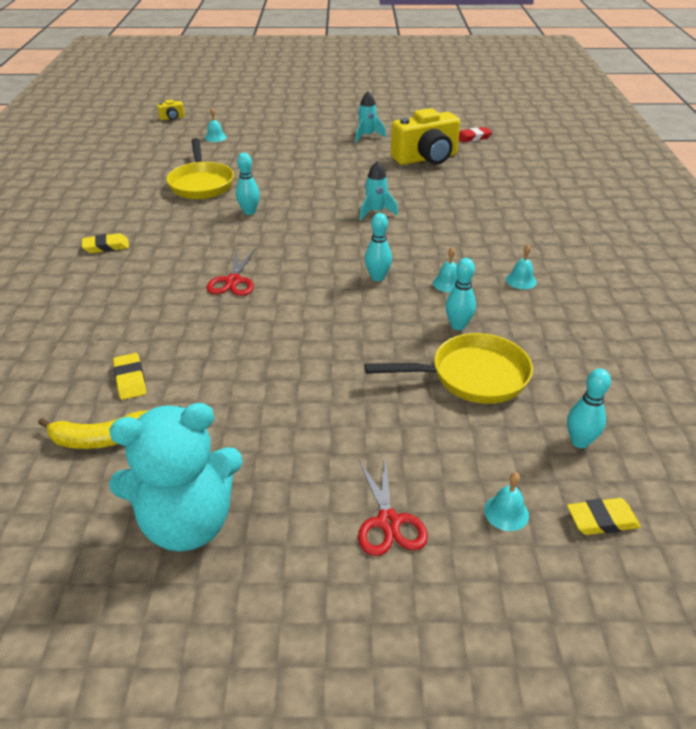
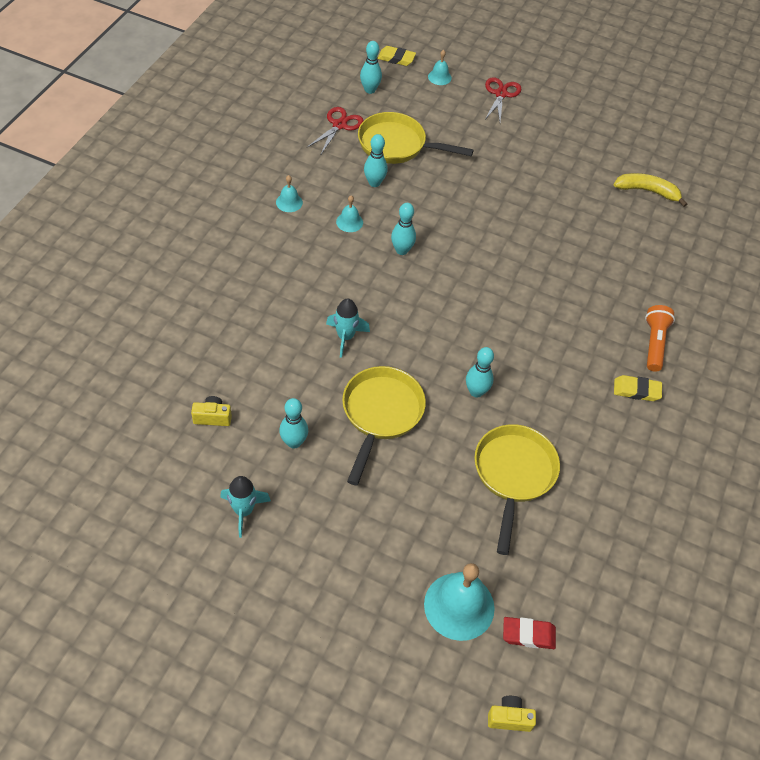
camera: 160 degrees left, 15 degrees up
(89, 281) = (654, 343): none -> orange flashlight
(130, 379) = (625, 227): yellow eraser -> none
(188, 522) = (603, 130): turquoise teddy bear -> none
(215, 137) = (459, 606): turquoise bell -> turquoise bell, size x2.03
(233, 281) = (526, 294): red scissors -> red scissors (339, 125)
(315, 185) = (380, 414): none -> yellow pan
(363, 162) = (294, 442): none -> turquoise bowling pin
(426, 158) = (212, 417): yellow camera -> yellow camera, size x0.42
(473, 137) = (108, 443): red eraser -> red eraser (528, 634)

